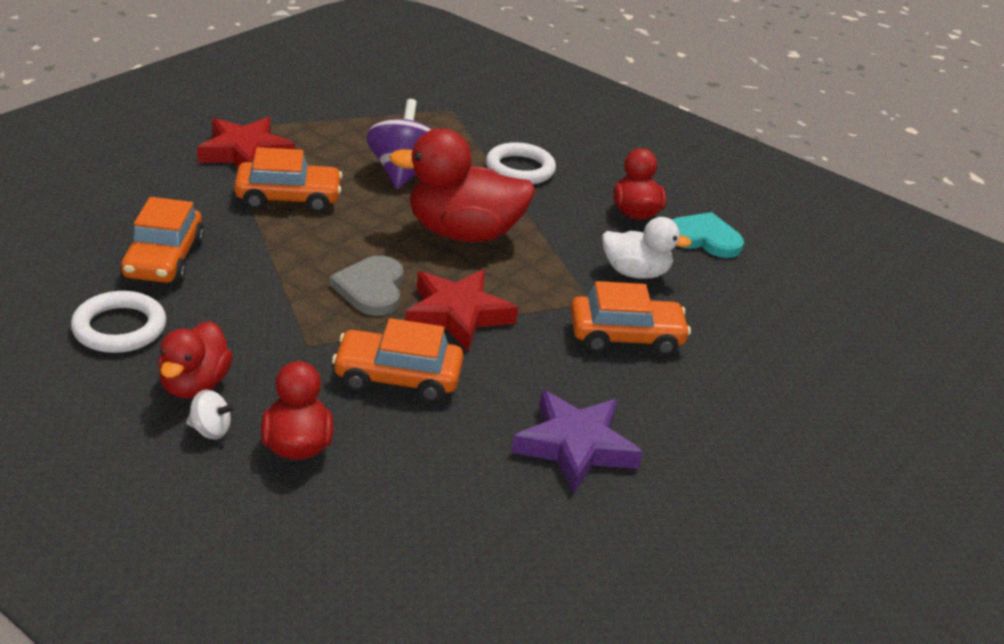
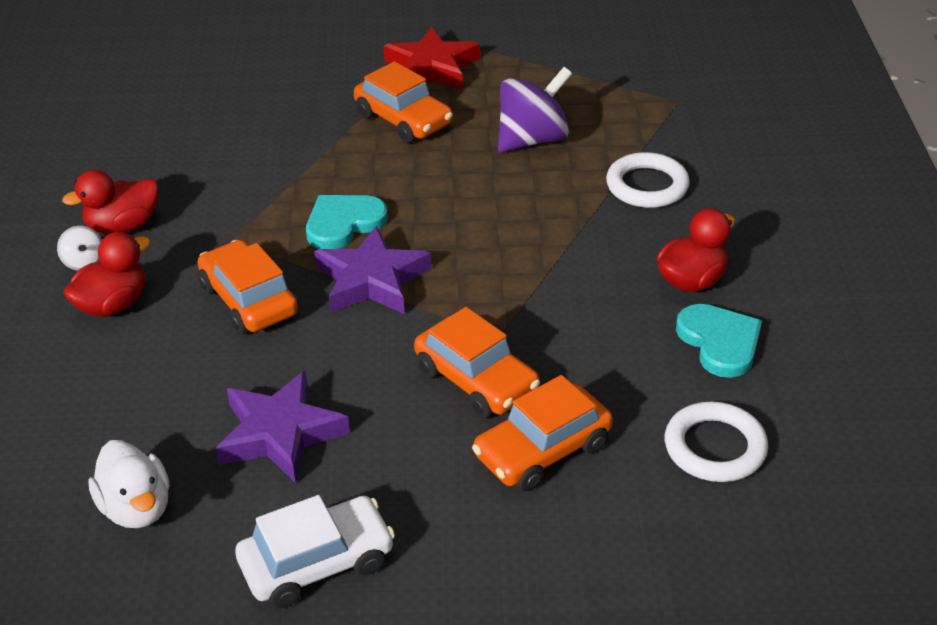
camera: 55 degrees right, 5 degrees up
(119, 328) = (143, 161): white ring -> white ring (715, 447)
(164, 259) = (244, 126): orange car -> orange car (542, 450)
(371, 289) = (343, 223): grey heart -> turquoise heart
(457, 314) = (372, 280): red star -> purple star
(463, 233) = (493, 217): red duck -> none
(635, 272) = (587, 333): white duck -> white duck (136, 508)
(732, 503) = (317, 563): none -> white car

